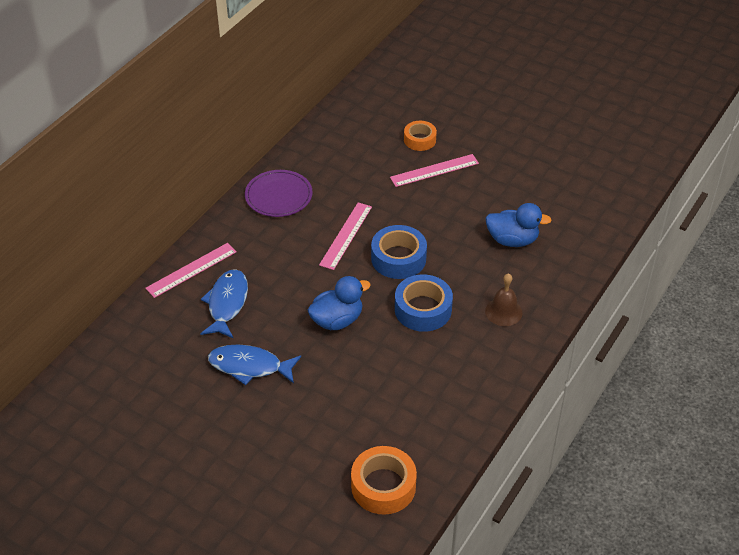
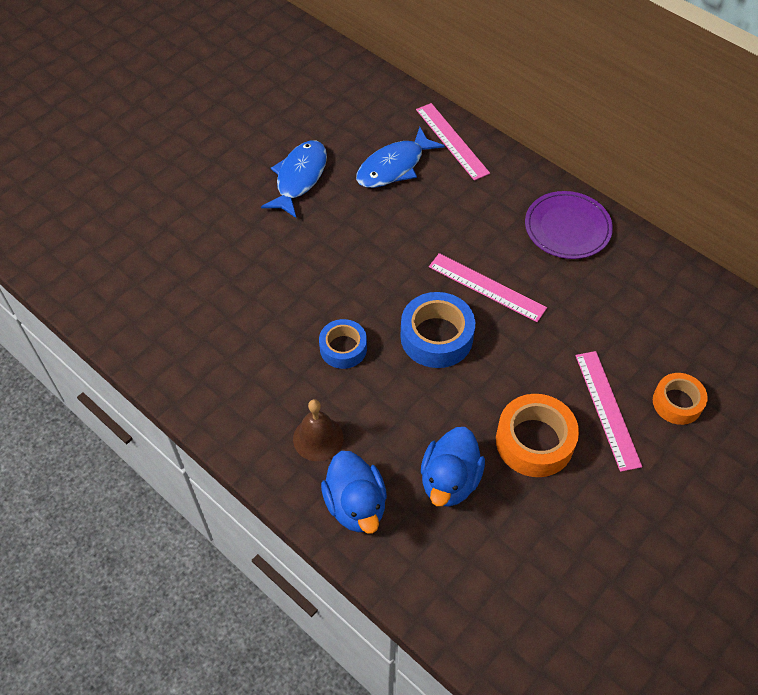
camera: 100 degrees right, 10 degrees up
(227, 304) = (394, 166): blue fish -> blue fish turned 120 degrees clockwise
(337, 320) = (346, 260): blue duck -> blue duck (356, 505)
(383, 486) = (106, 270): orange tape -> orange tape (534, 441)
(423, 309) = (343, 348): blue tape -> blue tape, size x0.65

